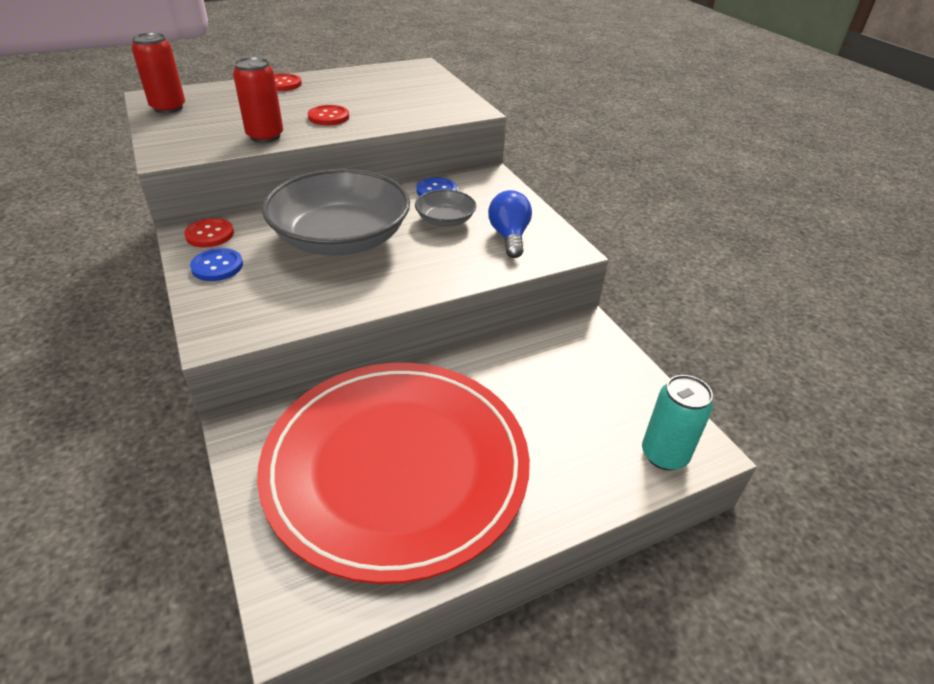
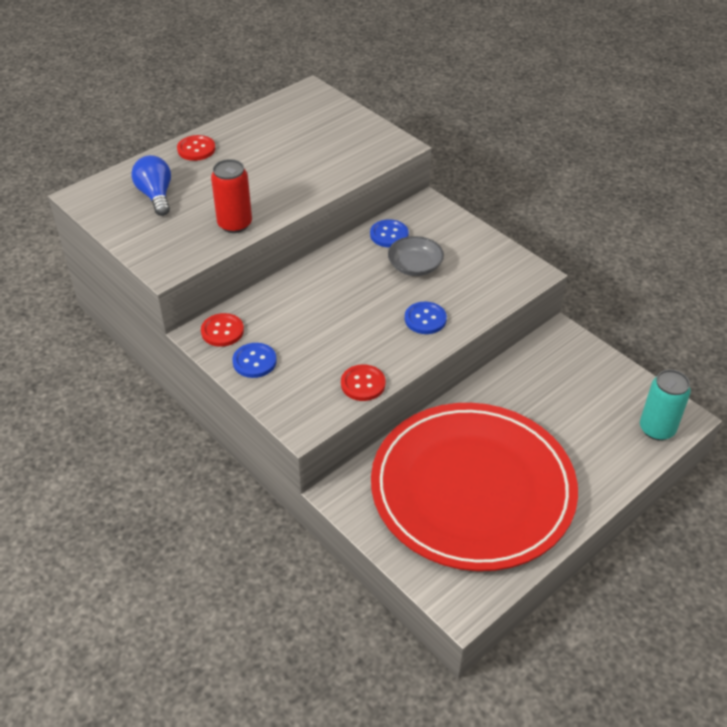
camera: 15 degrees left, 5 degrees up
(168, 108) = (114, 208): red can -> none
(328, 117) = (273, 185): red button -> red button (363, 384)
(341, 238) = (338, 307): grey bowl -> none
(424, 266) = (425, 319): none -> blue button
(509, 237) = (478, 271): blue light bulb -> blue light bulb (156, 196)

